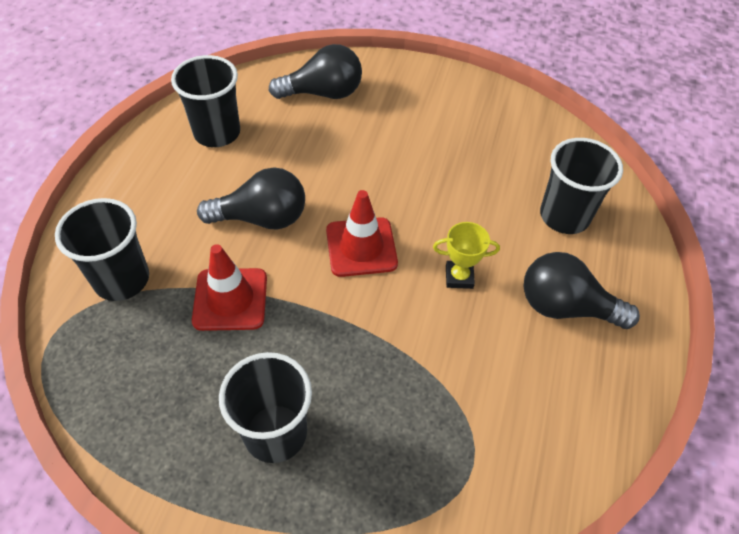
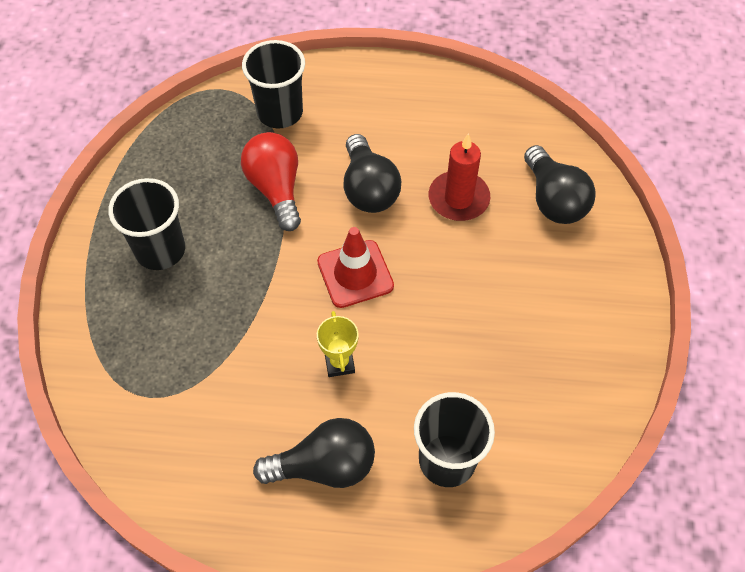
camera: 80 degrees right, 5 degrees up
(217, 133) = (463, 127): black cup -> none
(230, 299) = (276, 189): red traffic cone -> red light bulb
(299, 153) = (458, 198): none -> red candle
(565, 307) = (324, 466): black light bulb -> black light bulb turned 75 degrees clockwise

